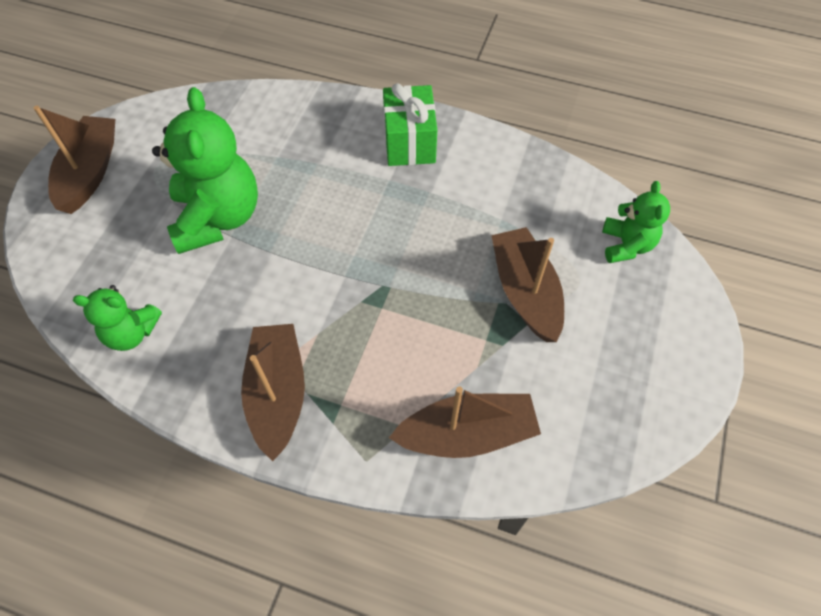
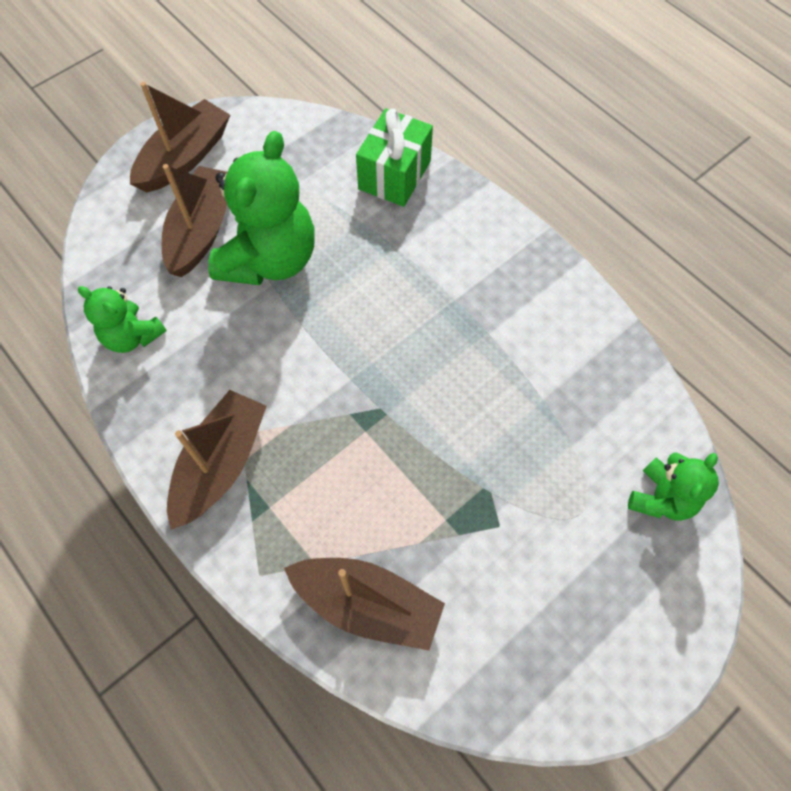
camera: 30 degrees right, 5 degrees up
(409, 142) = (501, 267): green gift -> green gift (394, 175)
(525, 292) = (518, 491): brown boat -> brown boat (201, 230)

